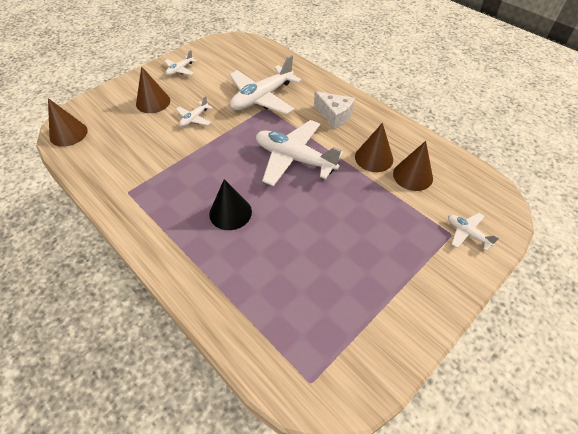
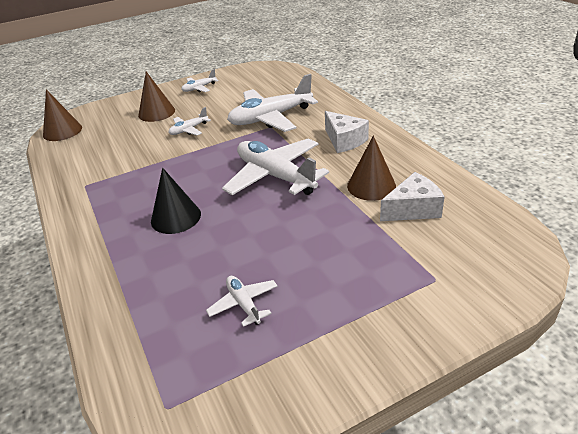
camera: 20 degrees right, 15 degrees down
(412, 175) = (413, 209): brown cone -> white cheese
(467, 233) = (458, 281): white plane -> white plane (244, 304)

